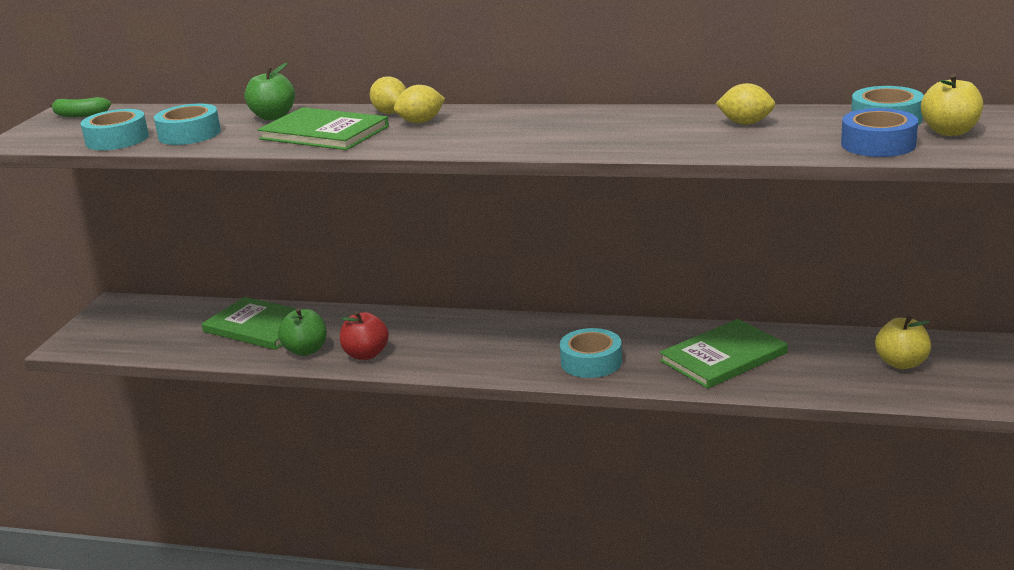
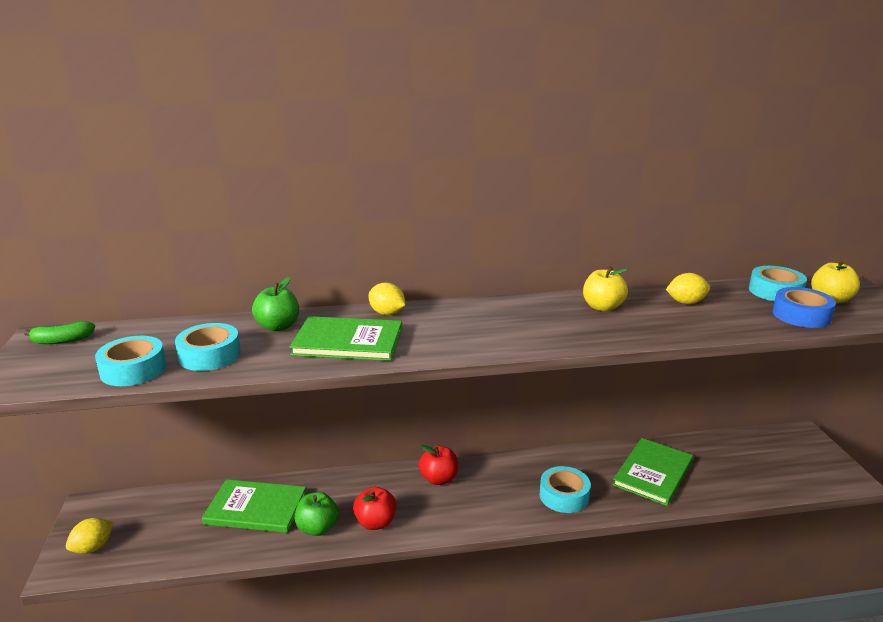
camera: 25 degrees left, 0 degrees up
(421, 122) = (425, 321): yellow lemon -> yellow lemon (93, 548)
(463, 328) = (438, 479): none -> red apple
(901, 363) = (769, 457): yellow apple -> yellow apple (602, 307)

